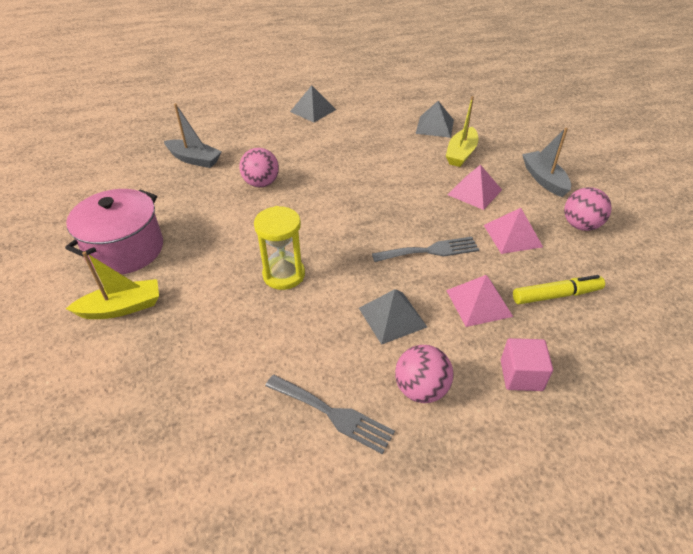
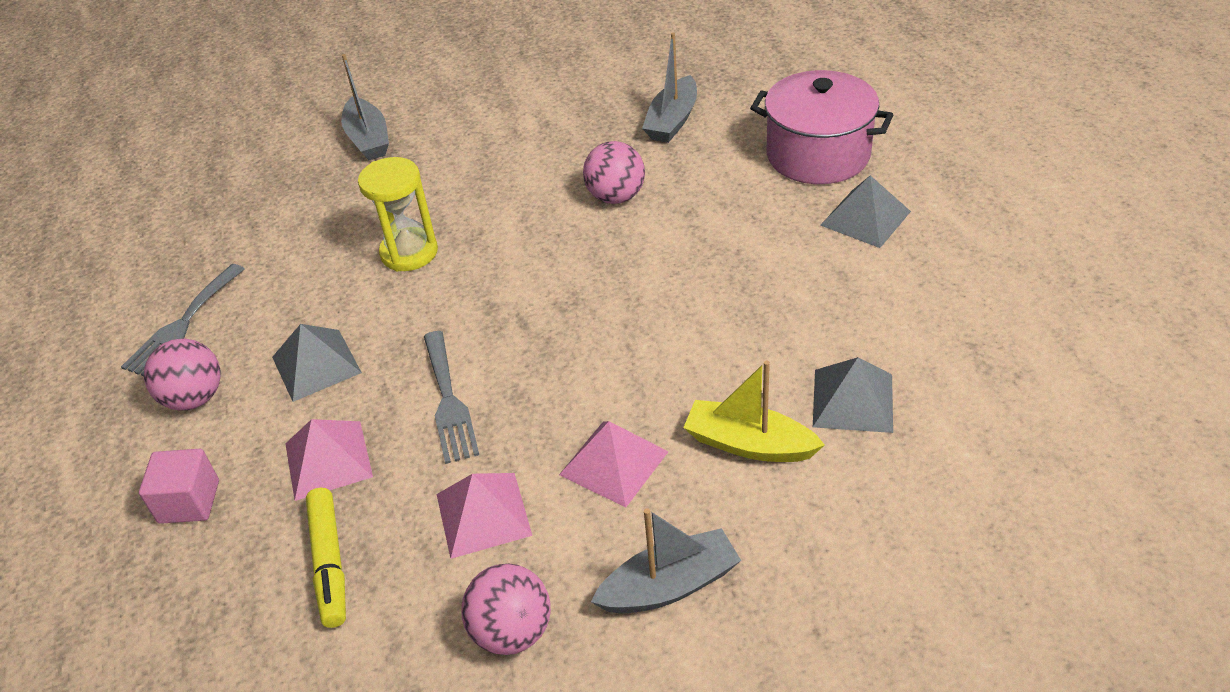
camera: 90 degrees right, 0 degrees up
(121, 308) = (368, 139): yellow boat -> grey boat
(125, 250) = (466, 115): pink pot -> pink pot (818, 154)

